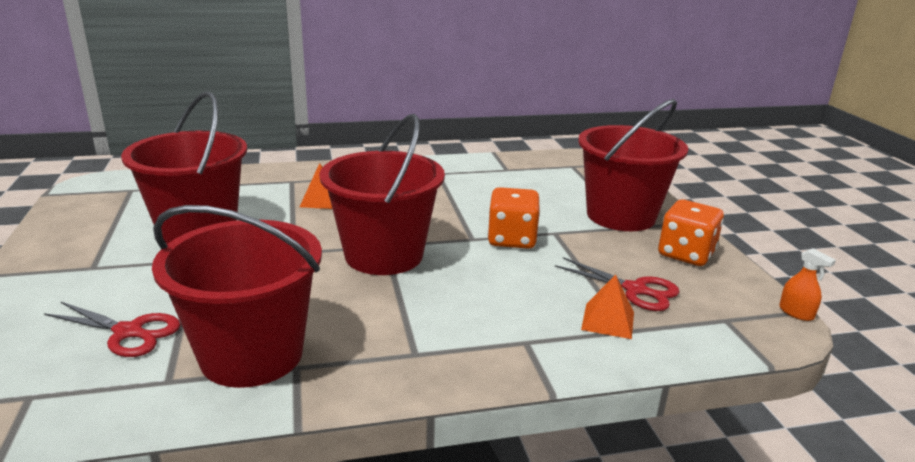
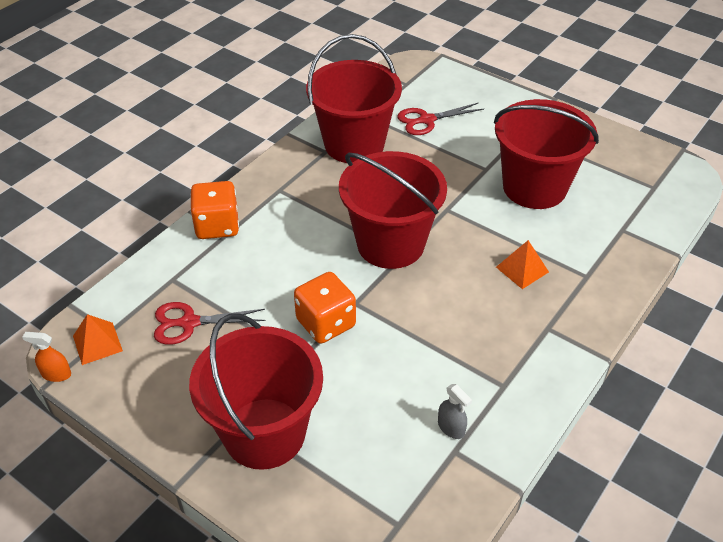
camera: 140 degrees right, 20 degrees up
(495, 175) = (451, 427): none -> grey spray bottle
(608, 320) = (190, 279): orange pyramid -> orange pyramid (97, 343)
(686, 254) = (170, 403): orange dice -> orange dice (217, 226)

